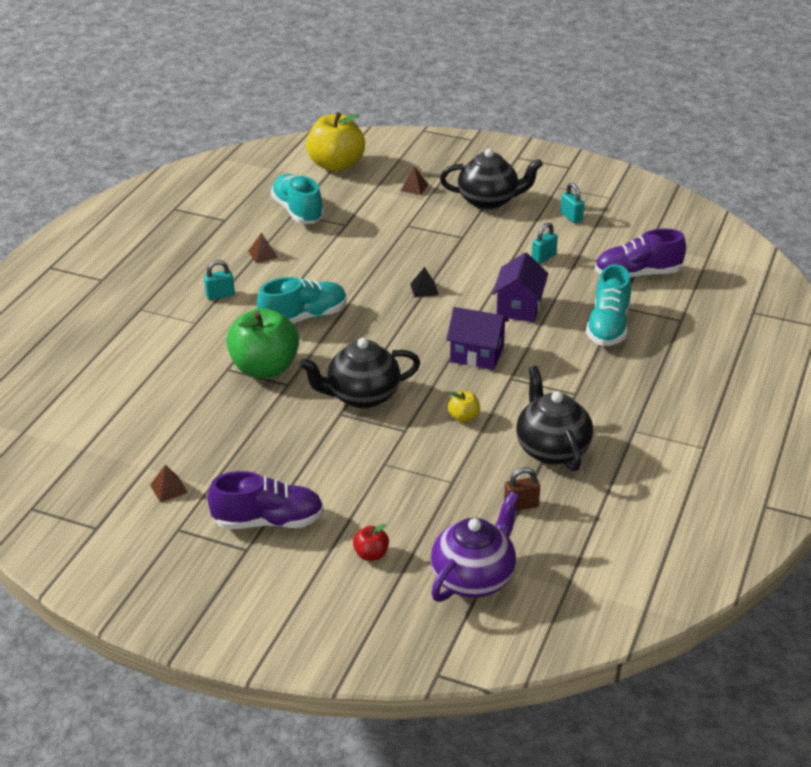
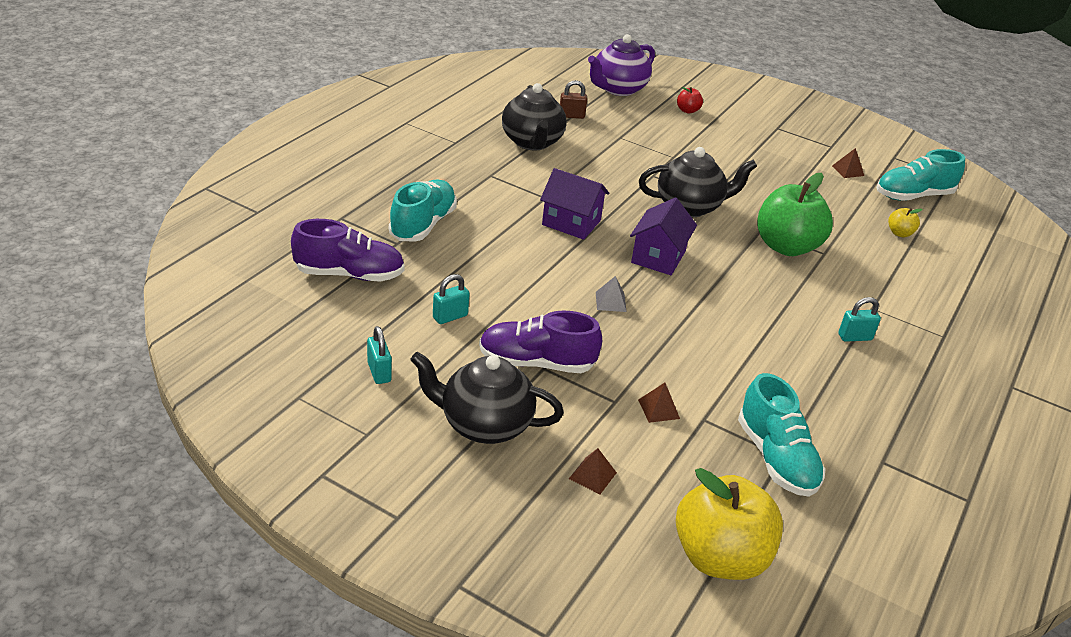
camera: 175 degrees left, 0 degrees up
(263, 254) = (814, 388): brown pyramid -> brown pyramid (658, 409)
(268, 521) = (764, 139): purple shoe -> purple shoe (536, 363)
(304, 317) = (751, 292): turquoise shoe -> turquoise shoe (913, 196)
(424, 289) = (611, 301): black pyramid -> grey pyramid
(464, 417) = (599, 175): yellow apple -> yellow apple (899, 233)
(519, 307) = (508, 261): purple house -> purple house (658, 257)

